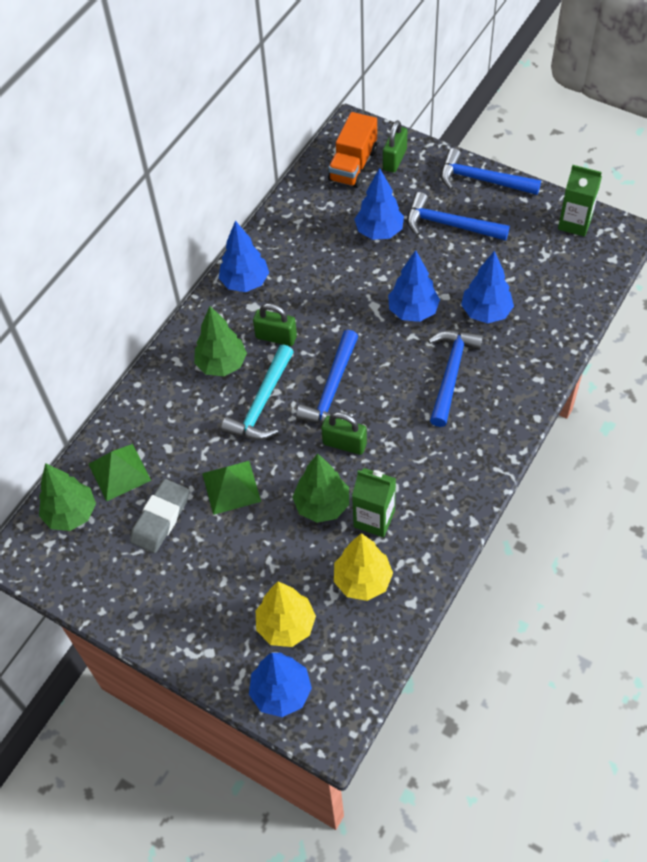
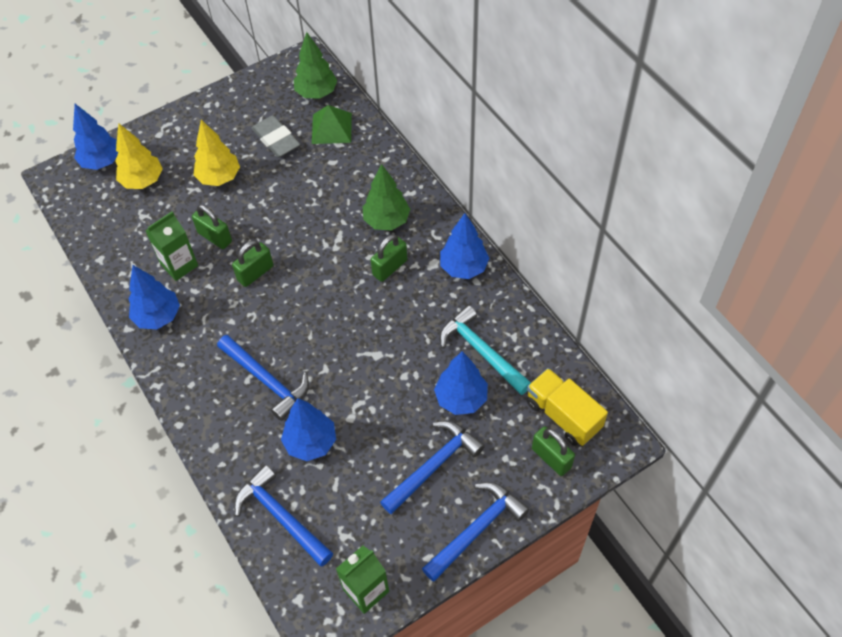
camera: 115 degrees right, 0 degrees up
(231, 487) = (271, 188): green pyramid -> none
(262, 403) = (330, 233): turquoise hammer -> turquoise hammer (481, 352)
(322, 505) = (215, 237): green tree -> green padlock
(332, 389) = (311, 286): blue hammer -> blue hammer (281, 517)
(353, 165) = (563, 415): orange truck -> yellow truck
(362, 580) = (139, 237): yellow tree -> yellow tree (219, 177)
(413, 311) = (351, 382): blue tree -> blue tree (158, 316)

